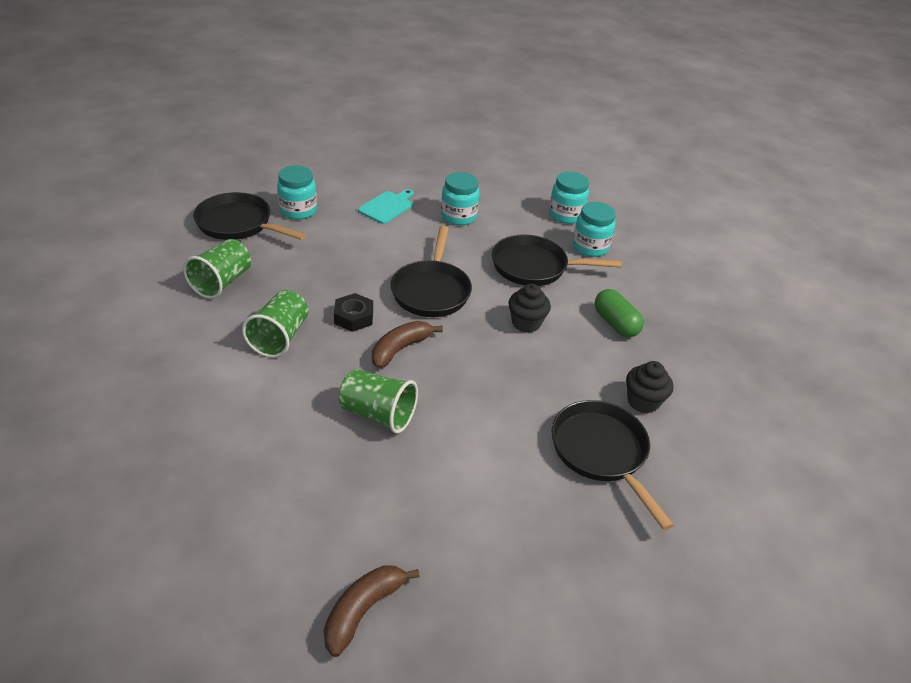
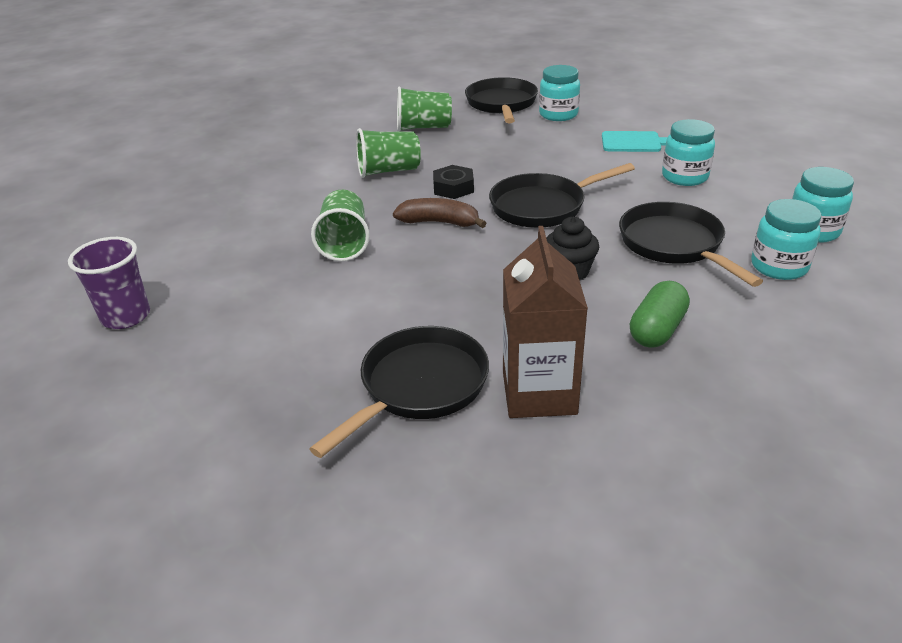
camera: 65 degrees right, 5 degrees down
(363, 610) = (126, 316): brown banana -> purple cup
(643, 401) = (539, 393): black cupcake -> brown carton

